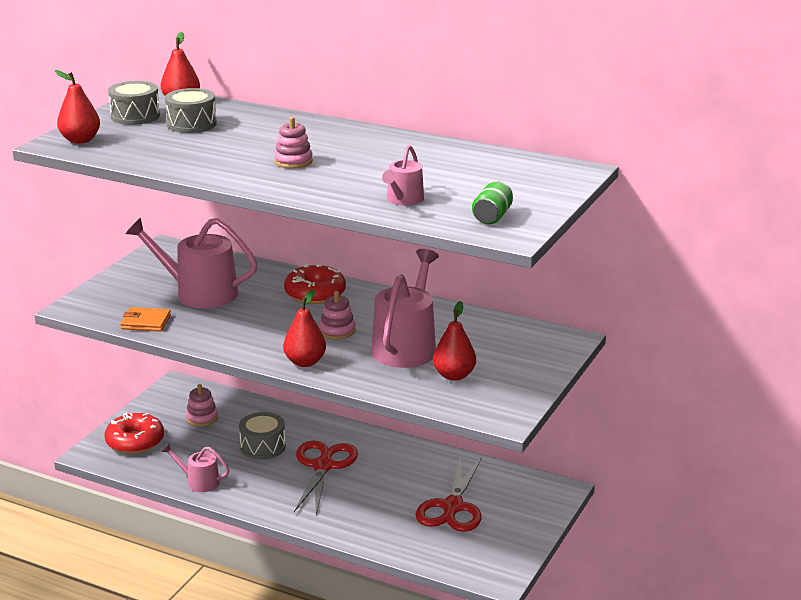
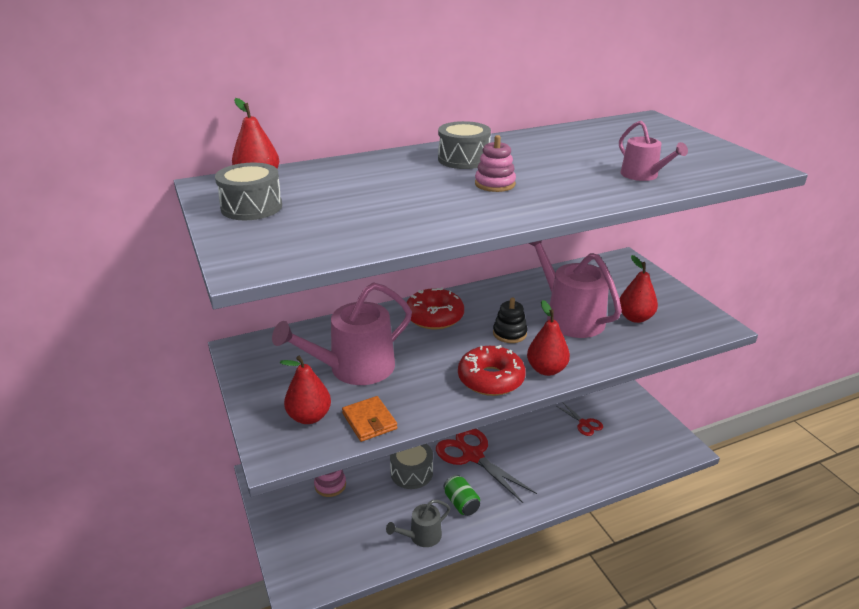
camera: 50 degrees left, 5 degrees up
(80, 140) = (263, 250): red pear -> red pear (309, 417)
(135, 441) = (314, 545): red donut -> red donut (491, 379)
(146, 322) = (369, 421): orange wallet -> orange wallet turned 75 degrees counterclockwise
(191, 124) = (325, 192): grey drum -> grey drum (463, 159)
(199, 482) = (422, 536): pink watering can -> grey watering can
(337, 331) = (509, 333): pink stacking toy -> black stacking toy
(452, 507) = (584, 423): red scissors -> red scissors, size x0.51
(492, 217) = (714, 162): green can -> green can (461, 503)

